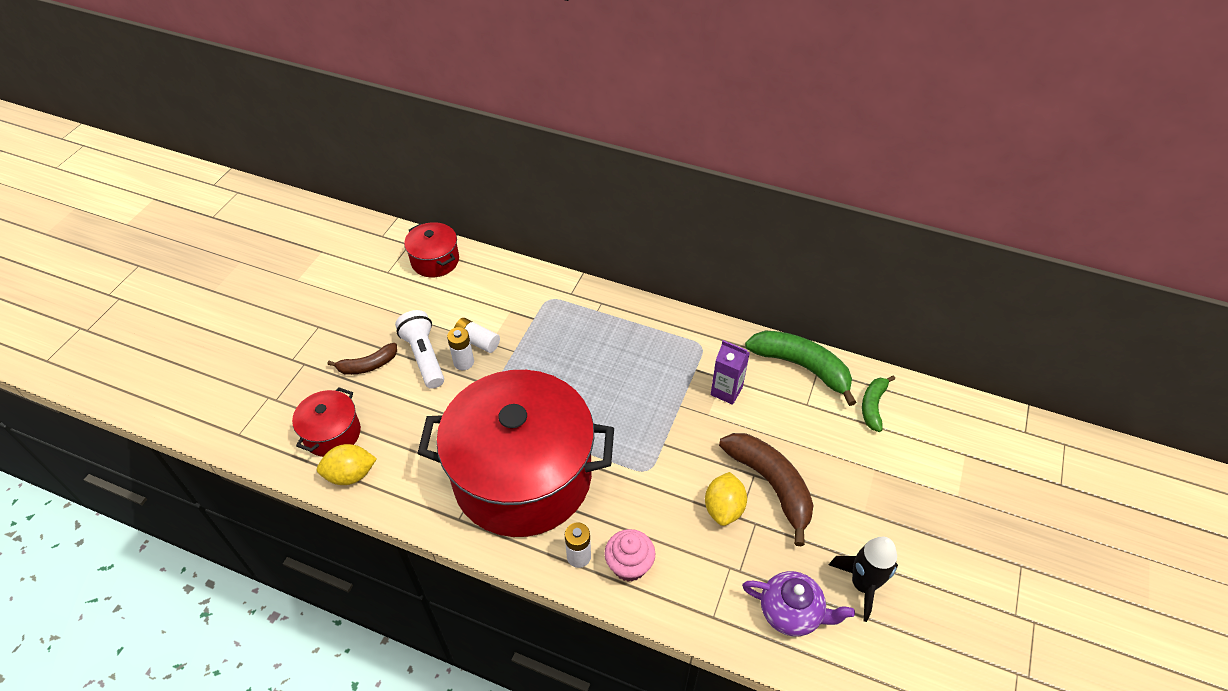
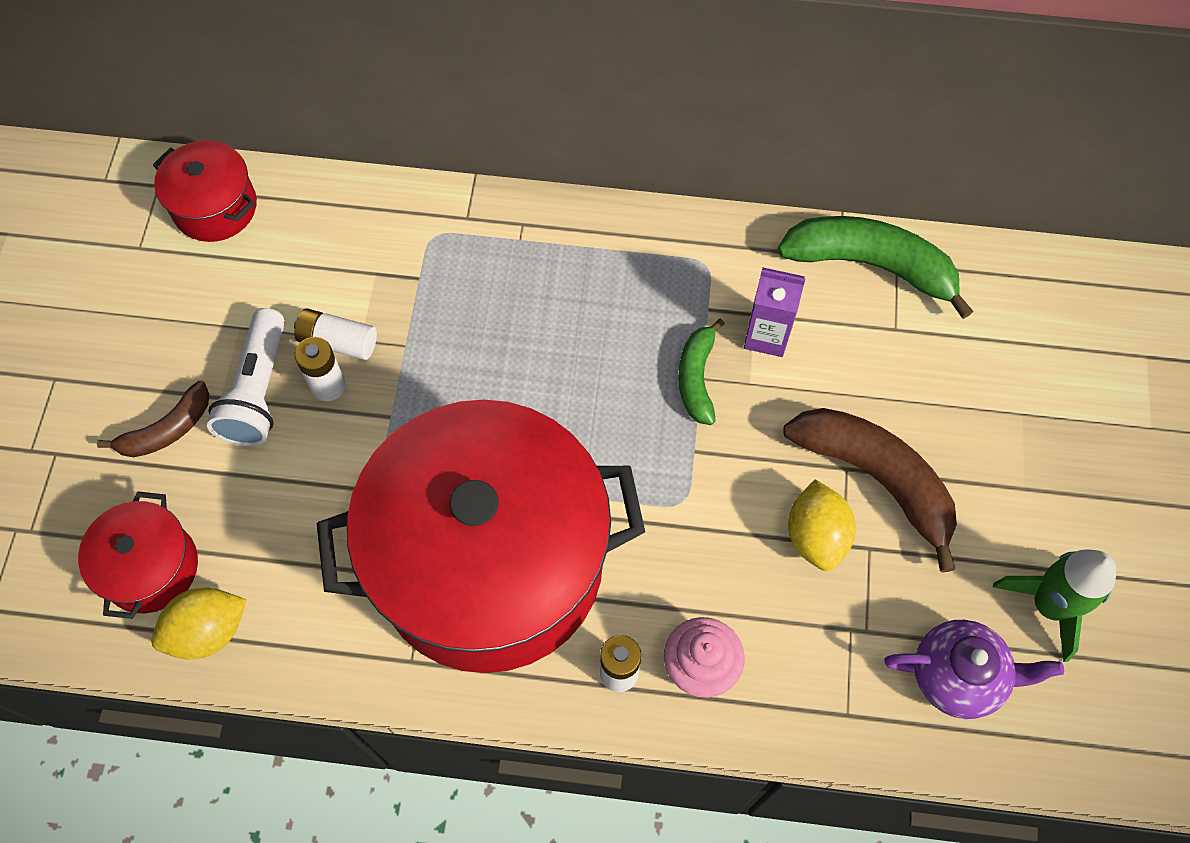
camera: 15 degrees left, 15 degrees up
(424, 356) = (258, 391): white flashlight -> white flashlight turned 135 degrees counterclockwise
(862, 585) = (1049, 605): black rocket -> green rocket
(873, 406) = (995, 307): green banana -> green banana (697, 378)

